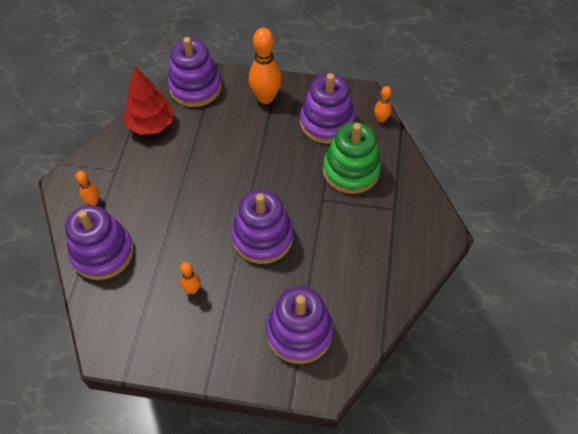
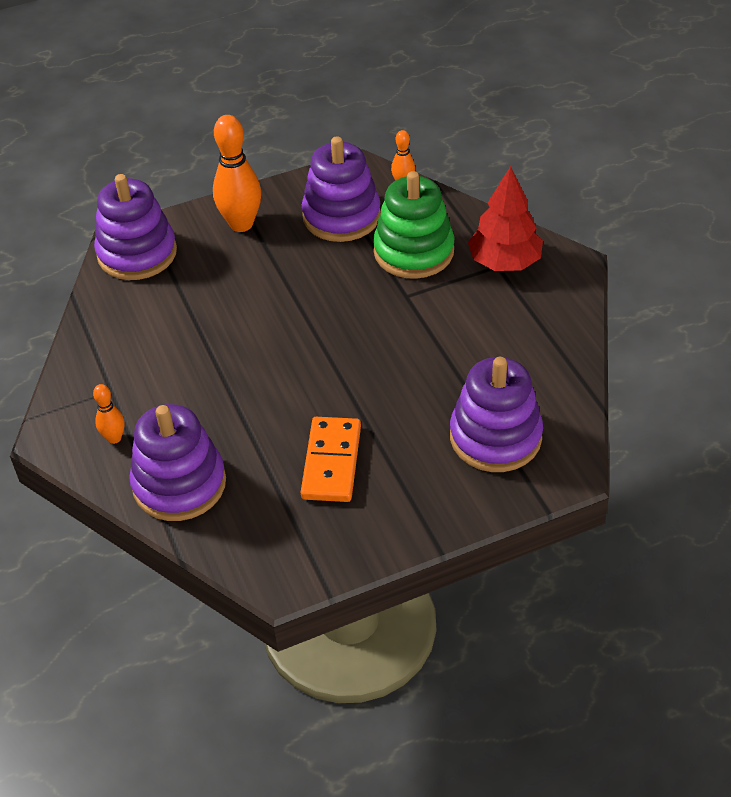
camera: 30 degrees left, 10 degrees down
(151, 124) = (114, 319): red tree -> red tree (504, 262)
(192, 289) = (331, 462): orange bowling pin -> orange domino
(262, 237) = (369, 368): purple stacking toy -> none

